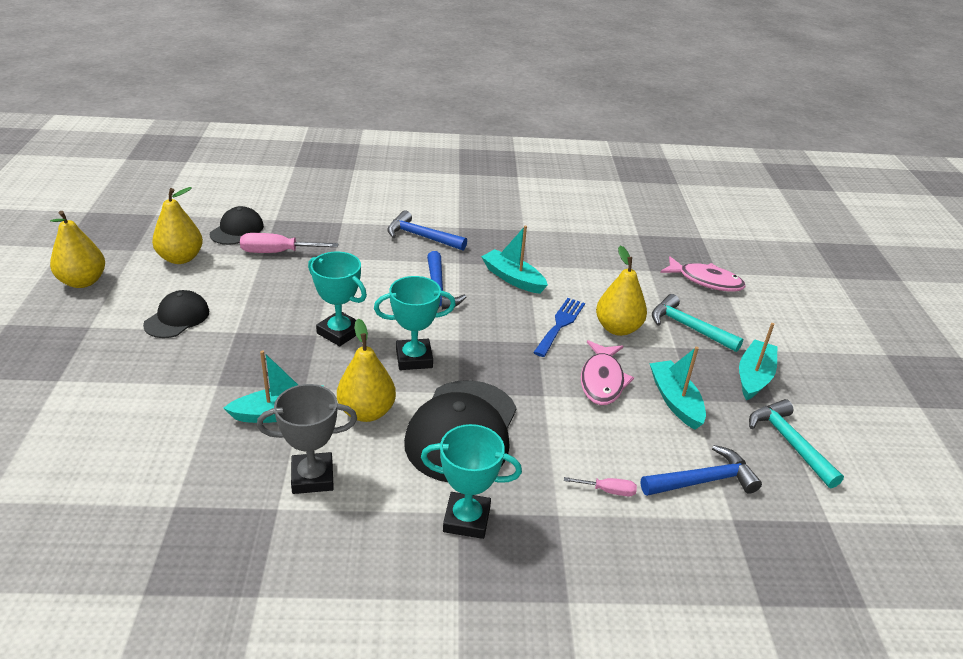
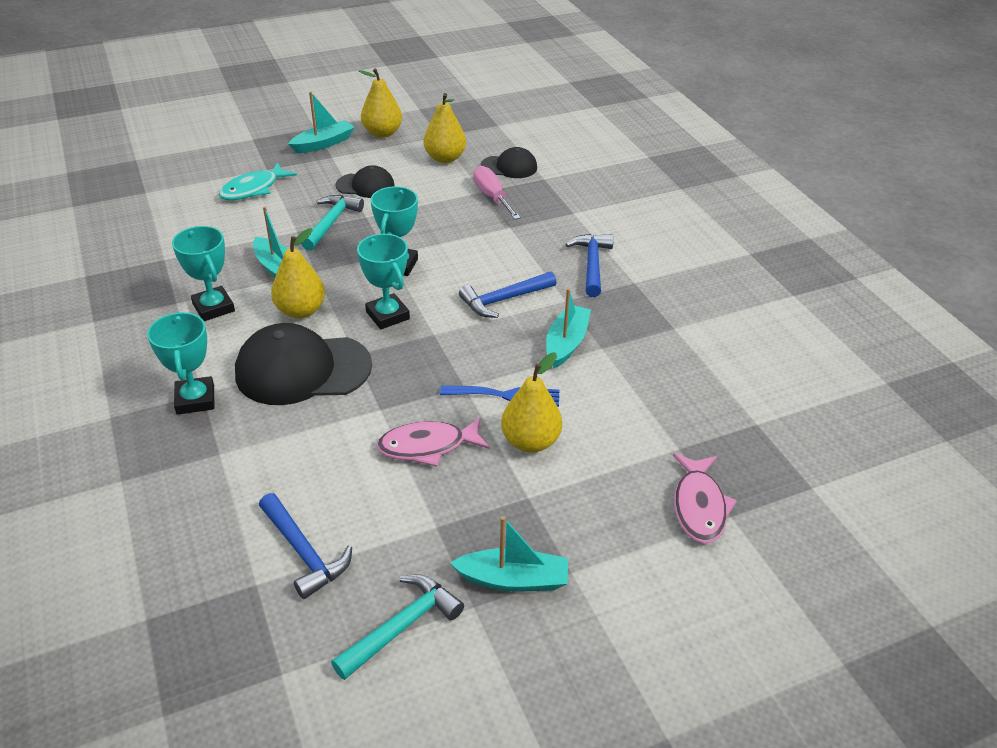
camera: 70 degrees right, 5 degrees up
(93, 400) = (253, 189): none -> turquoise fish
(312, 477) = (213, 307): grey trophy -> turquoise trophy
(608, 491) = (261, 481): pink screwdriver -> none
(675, 401) = (425, 511): turquoise boat -> turquoise boat (323, 144)
(688, 327) = (576, 503): turquoise hammer -> turquoise hammer (331, 223)

